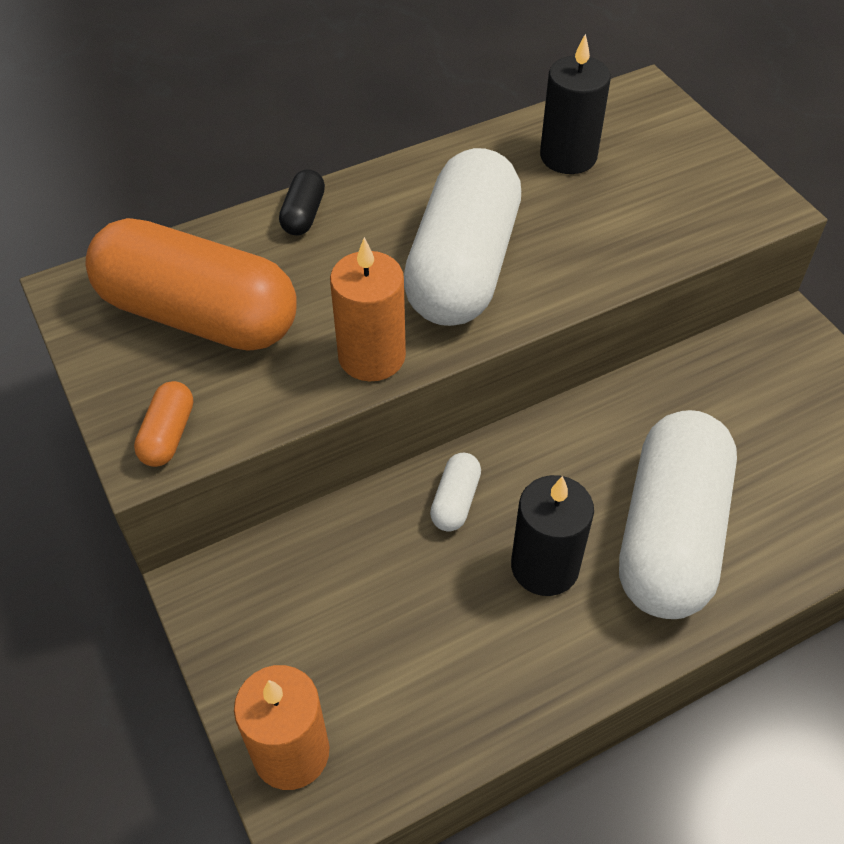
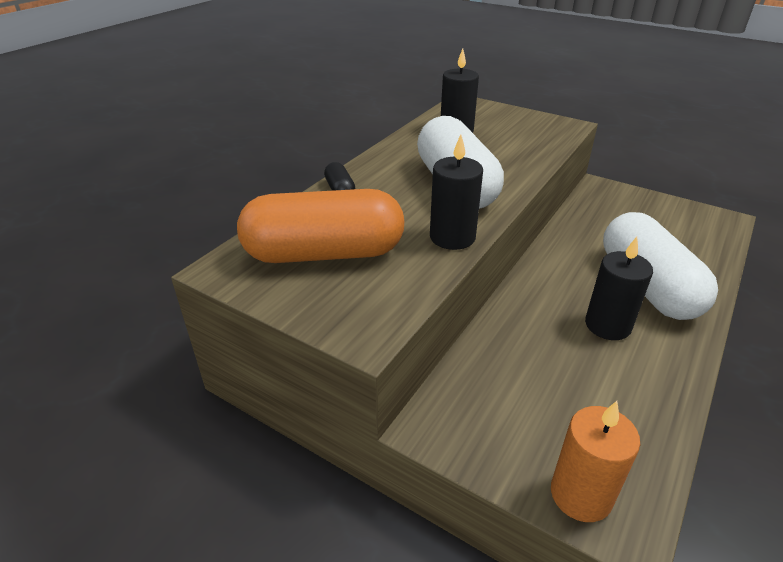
camera: 30 degrees left, 15 degrees down
(168, 435) = (369, 318): orange capsule -> none
(372, 356) = (452, 237): orange candle -> black candle
(455, 501) = (529, 315): white capsule -> none

